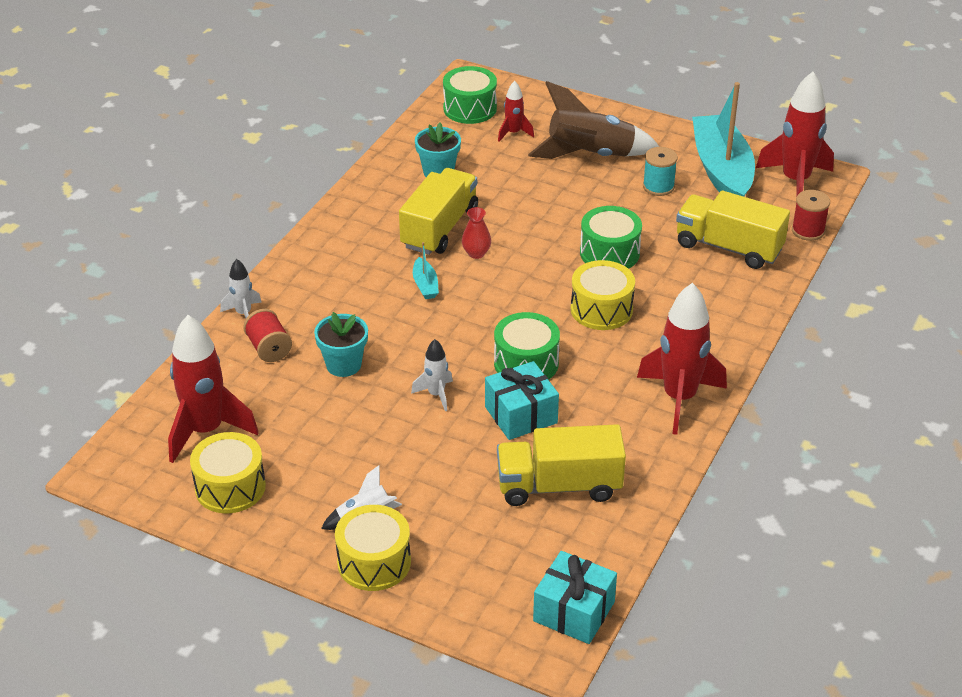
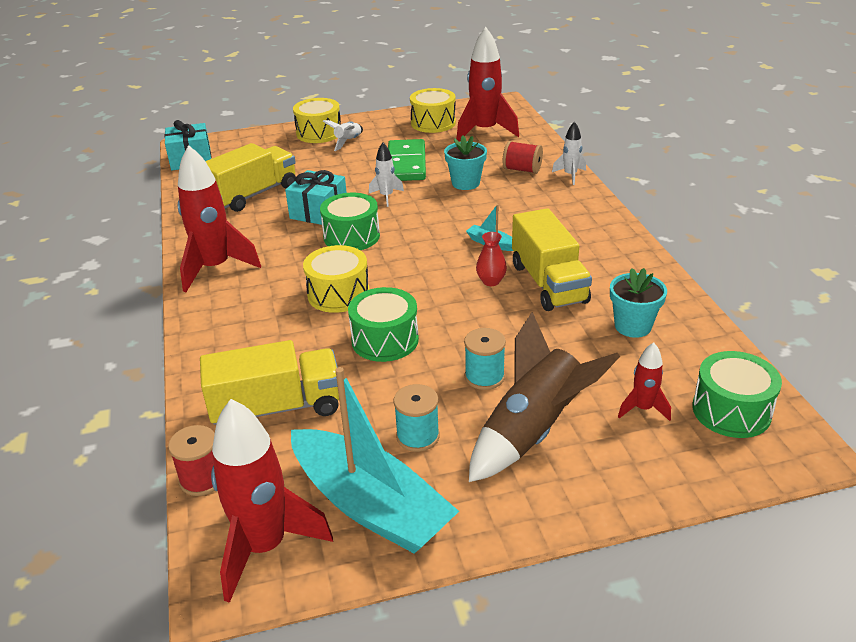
camera: 140 degrees right, 5 degrees down
(355, 431) = (406, 164): none -> green domino
(576, 195) = (484, 377): none -> turquoise spool

